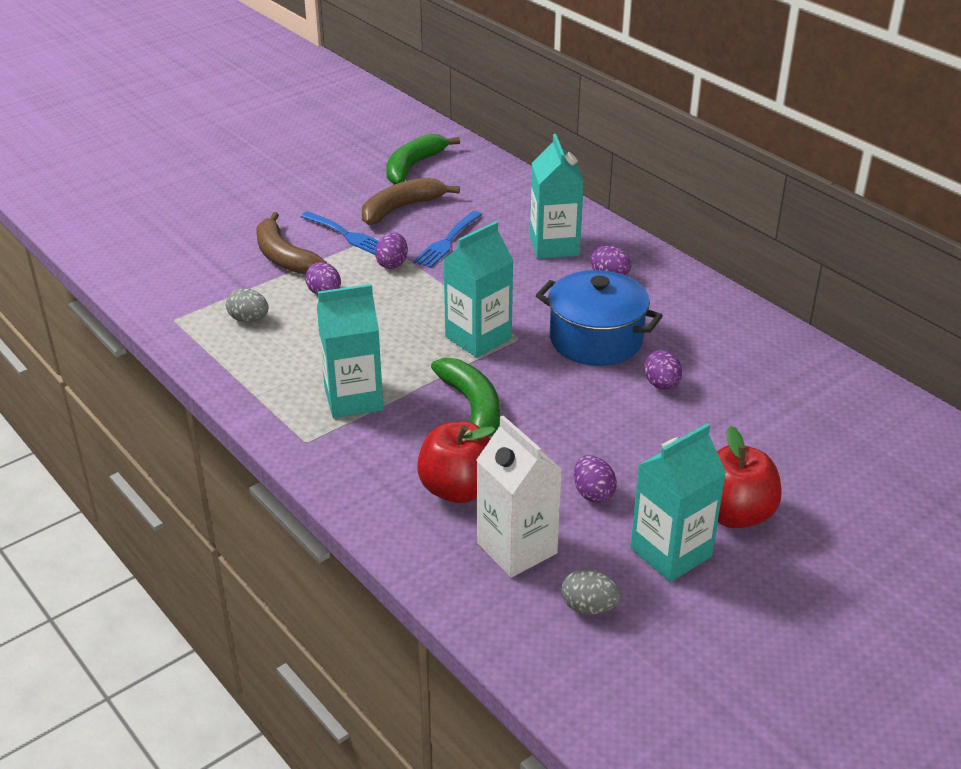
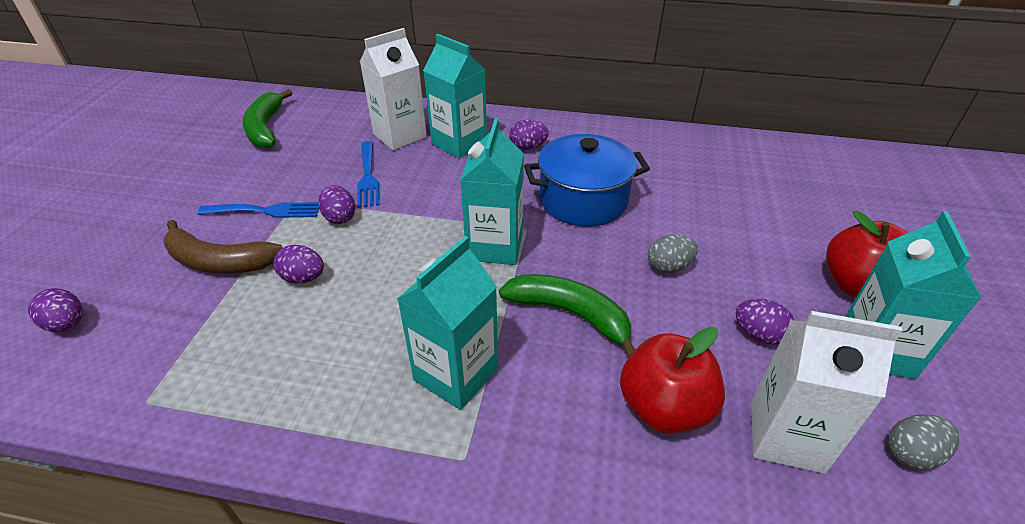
camera: 40 degrees left, 5 degrees up
(249, 319) = (245, 350): grey egg -> grey egg (669, 267)
(401, 208) = (293, 166): brown banana -> none
(512, 218) = (400, 136): none -> white carton
(661, 385) = (673, 211): purple egg -> purple egg (67, 324)

